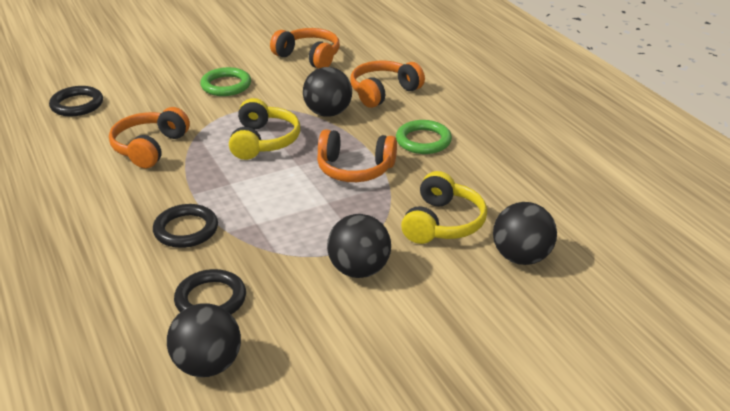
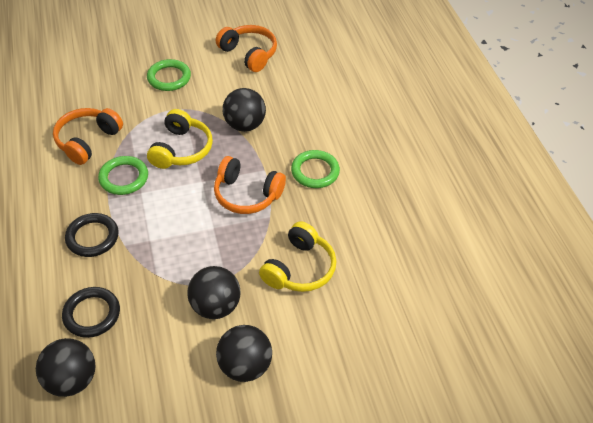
camera: 10 degrees right, 15 degrees up
(77, 105) = (42, 81): black ring -> none
(205, 173) = (124, 178): none -> green ring
(383, 92) = (300, 108): orange headphones -> none
(521, 257) = (351, 318): black ball -> black ball (245, 366)

